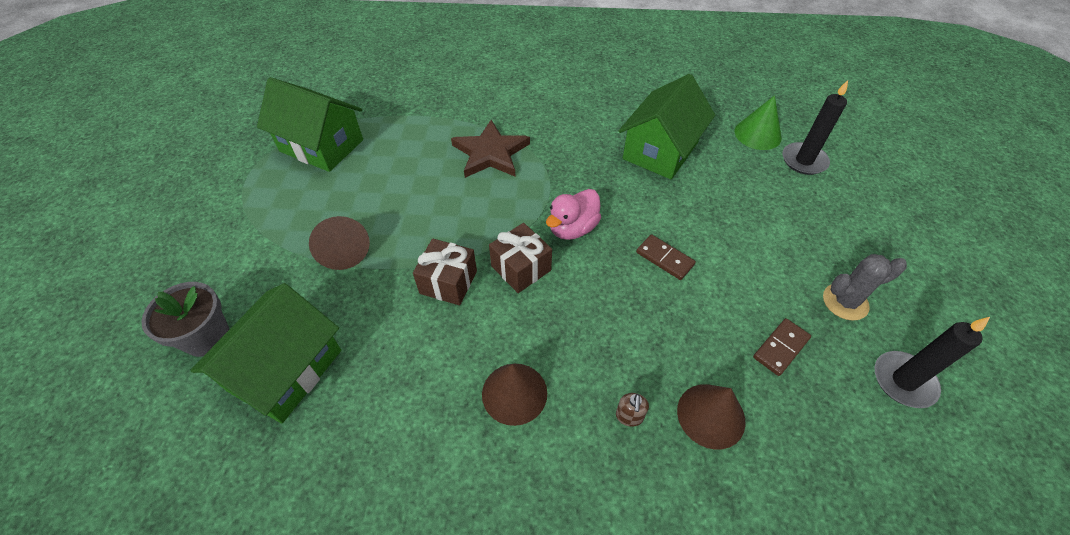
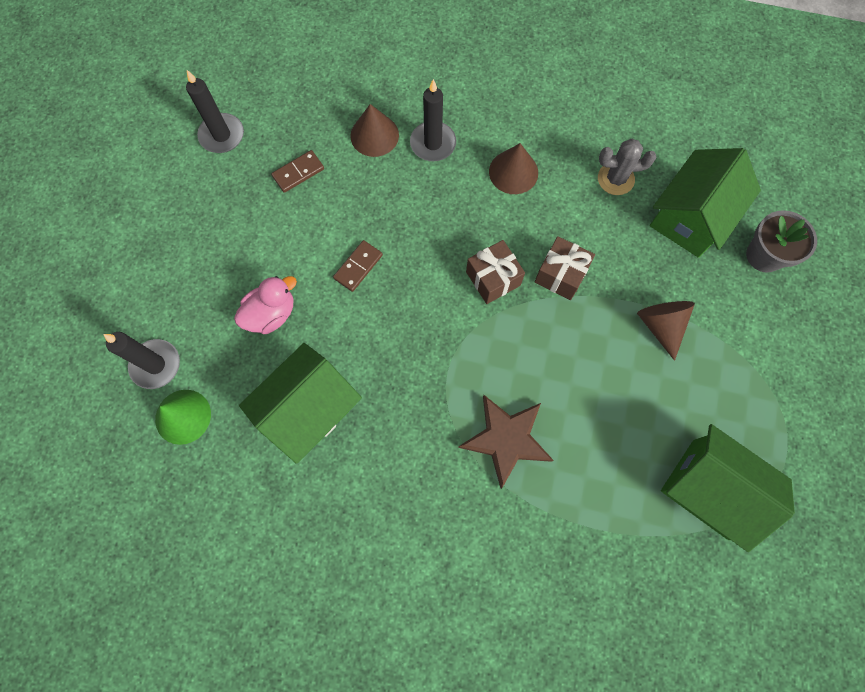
camera: 170 degrees left, 20 degrees up
(572, 228) = (435, 315): pink duck -> pink duck (271, 314)
(629, 416) = (433, 143): brown soap dispenser -> black candle
(664, 258) = (358, 267): brown domino -> brown domino turned 75 degrees clockwise
(845, 302) = (223, 201): grey cactus -> grey cactus (615, 179)

